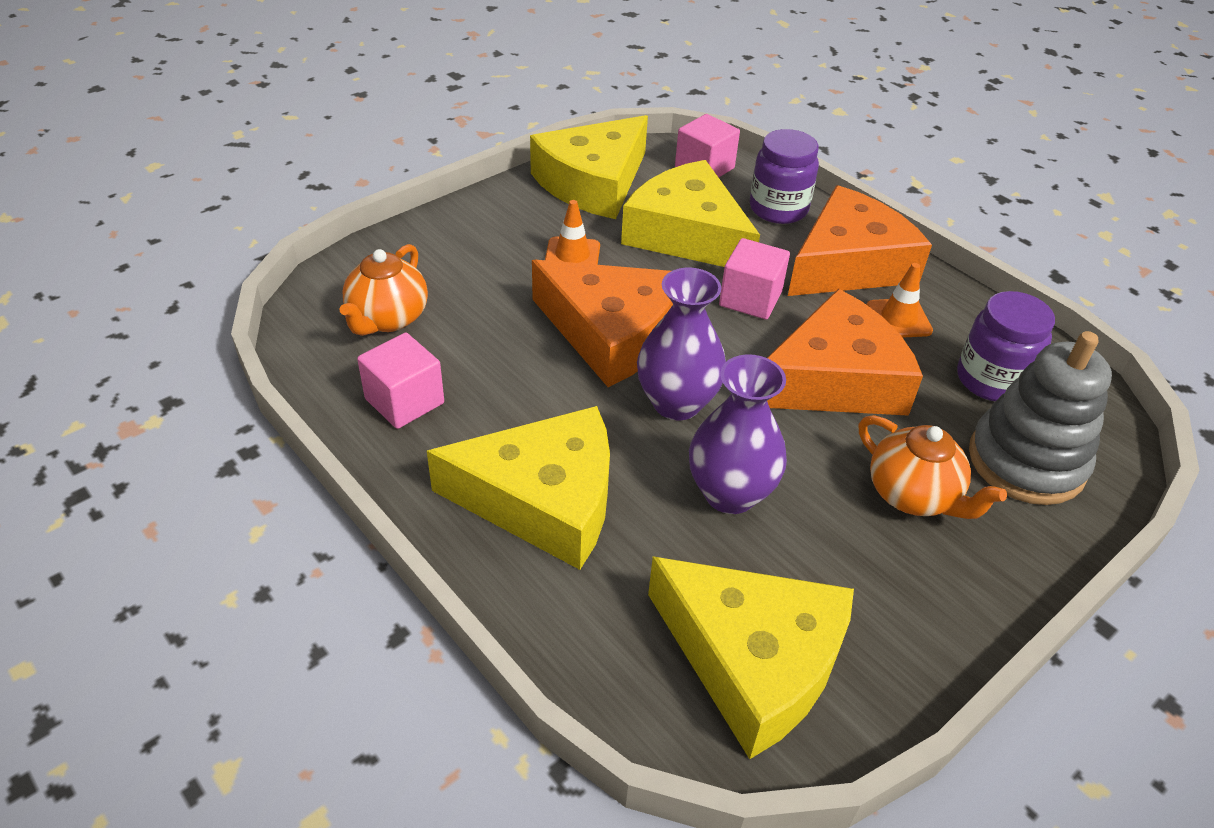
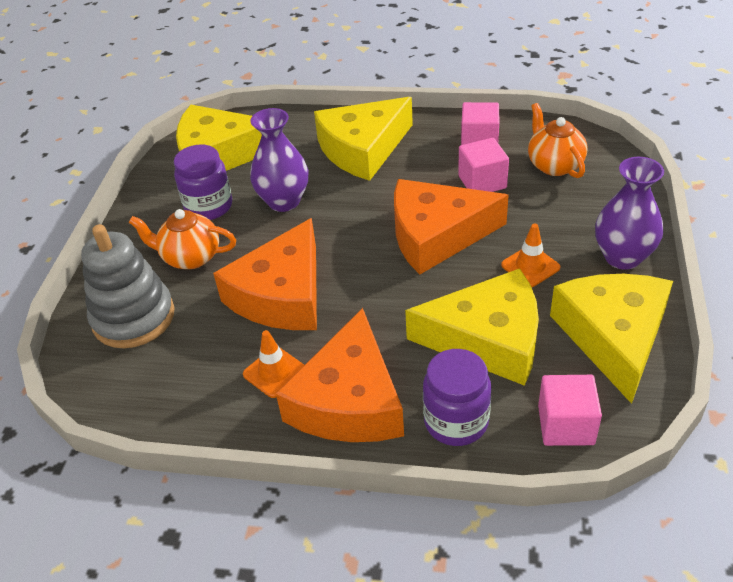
camera: 145 degrees right, 0 degrees up
(676, 403) = (355, 223): purple vase -> purple vase (622, 257)
(750, 299) = (386, 316): pink cube -> pink cube (482, 182)
(991, 380) = (180, 363): purple jar -> purple jar (209, 207)

